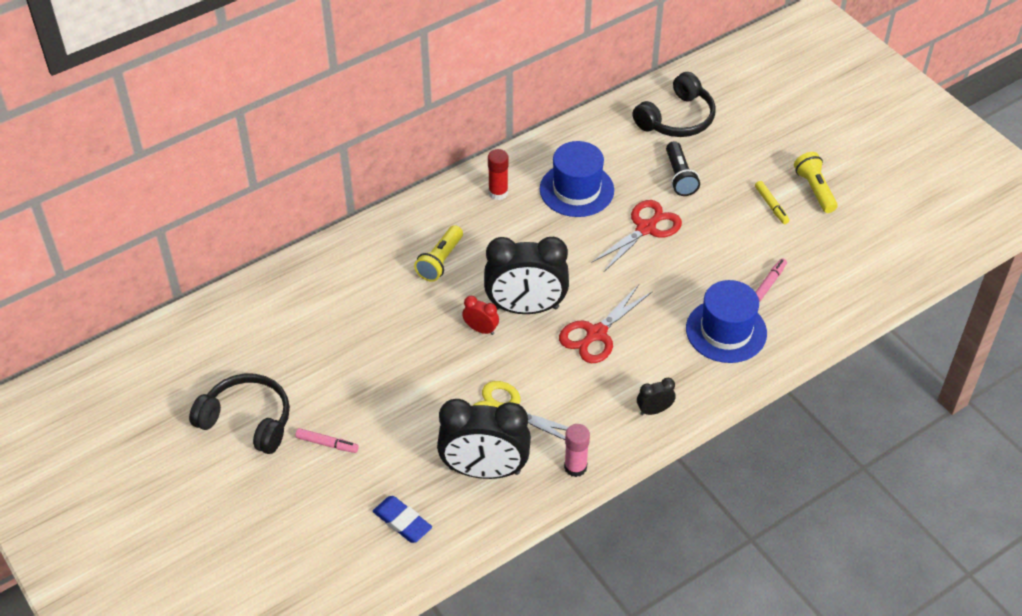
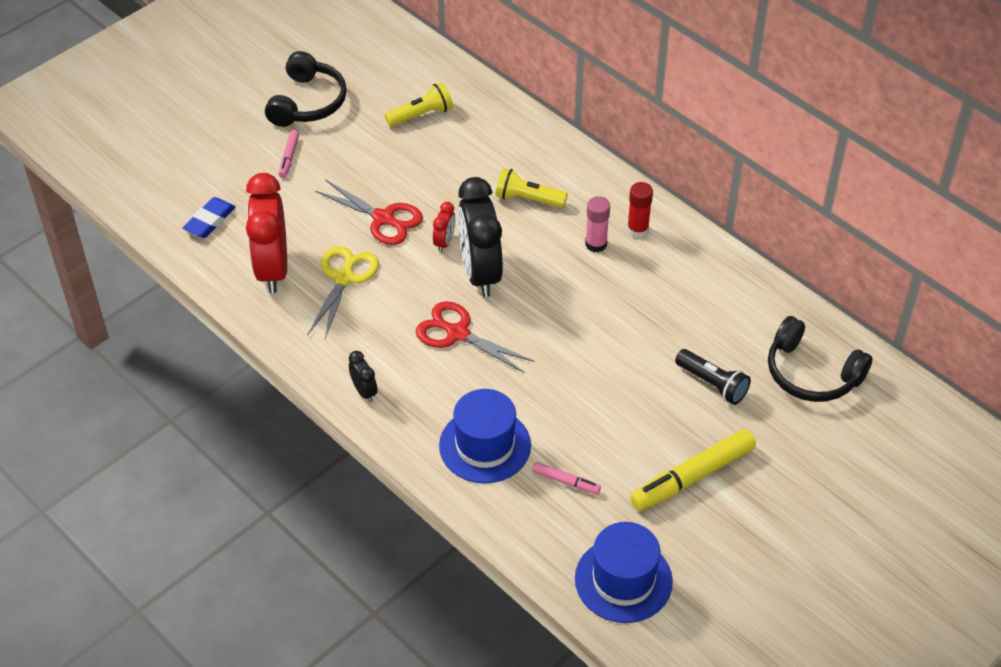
camera: 80 degrees right, 0 degrees up
(484, 470) = (272, 269): black clock -> red clock
(575, 467) = (284, 336): pink glue stick -> pink glue stick (596, 244)
(576, 190) = (662, 294): blue hat -> blue hat (623, 580)
(646, 228) = (620, 360): red scissors -> red scissors (383, 218)
(679, 177) = (712, 384): black flashlight -> black flashlight turned 120 degrees counterclockwise
(771, 206) = (692, 477): yellow marker -> yellow marker, size x2.04
(815, 189) = (734, 520): yellow flashlight -> yellow flashlight (421, 115)

